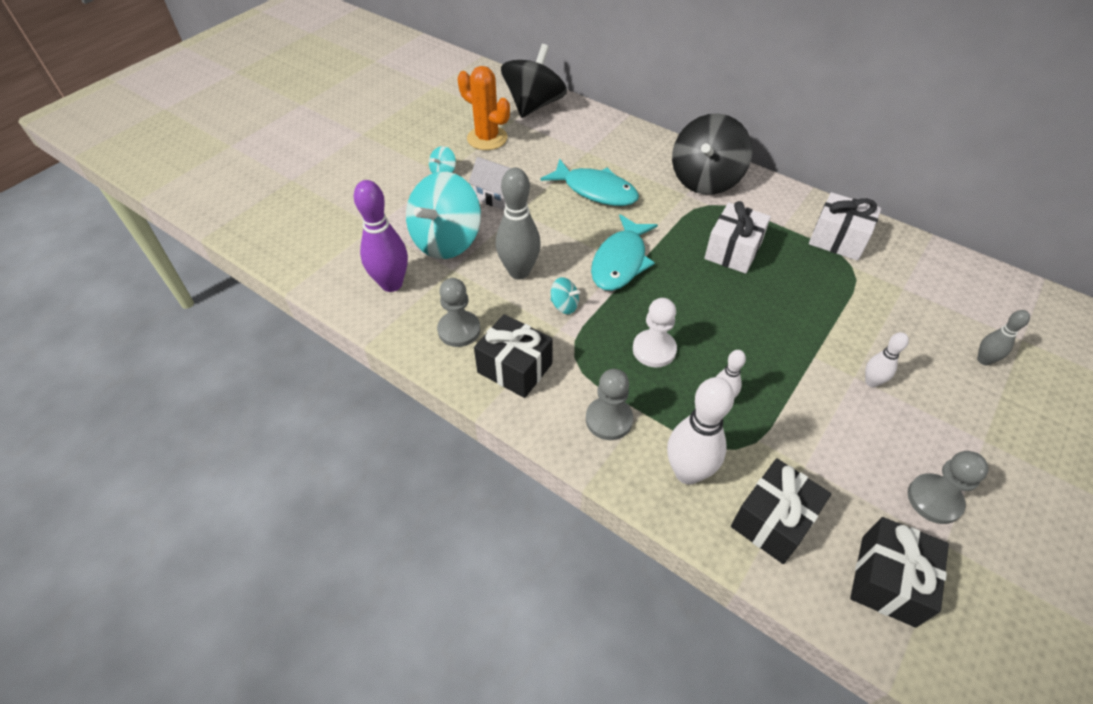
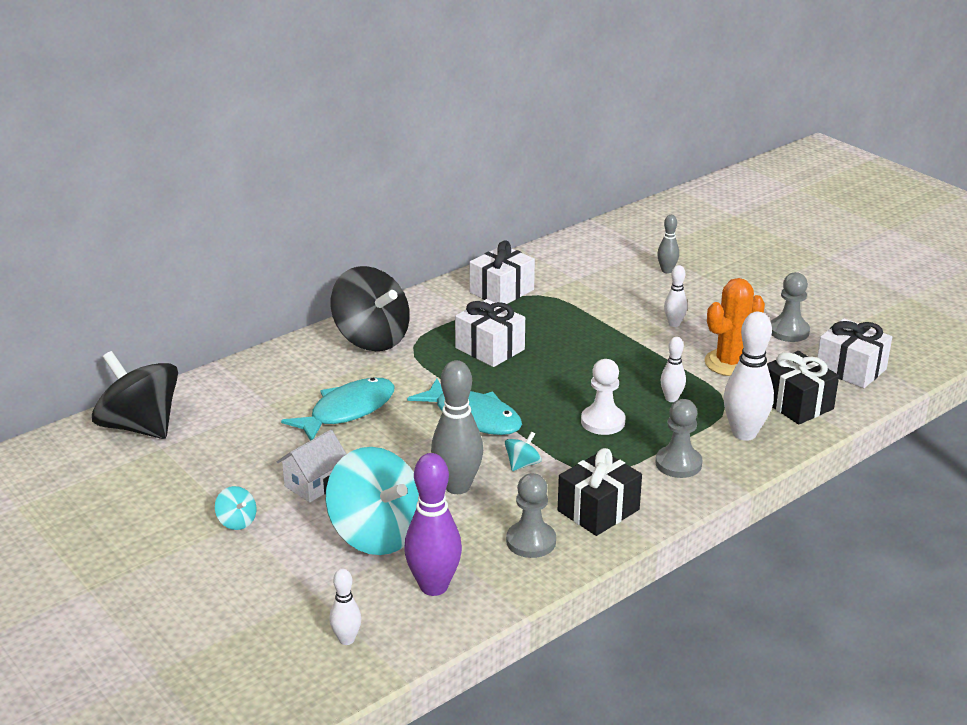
camera: 75 degrees left, 20 degrees down
(327, 252) = (346, 639): none -> white bowling pin
(487, 138) = (187, 475): orange cactus -> orange cactus (730, 363)
(887, 580) = (851, 369): black gift -> white gift

